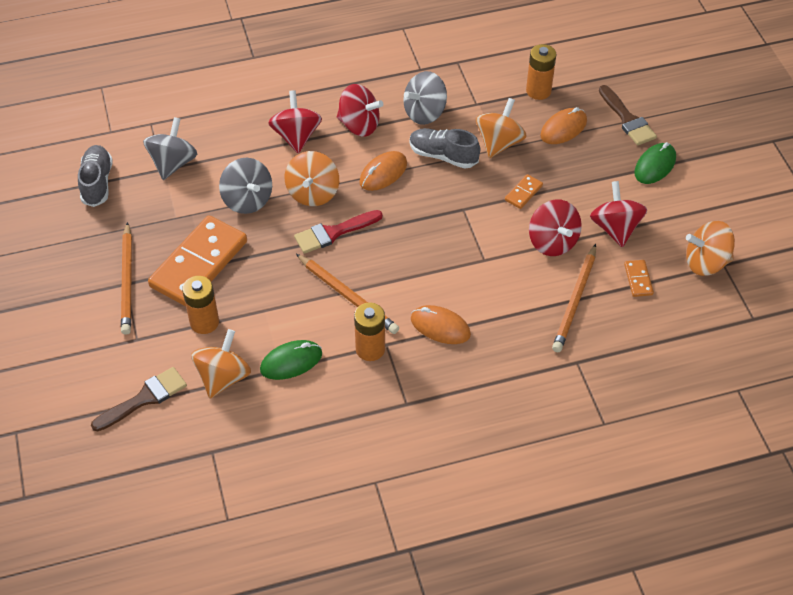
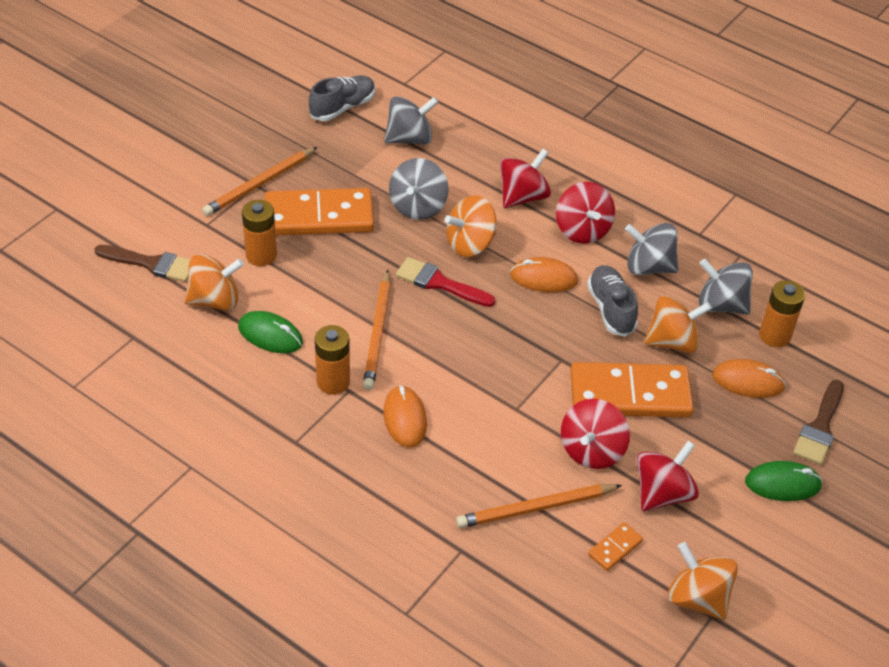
camera: 50 degrees right, 5 degrees down
(490, 99) = (721, 305): none -> grey spinning top
(523, 193) = (630, 394): orange domino -> orange domino, size x2.40

